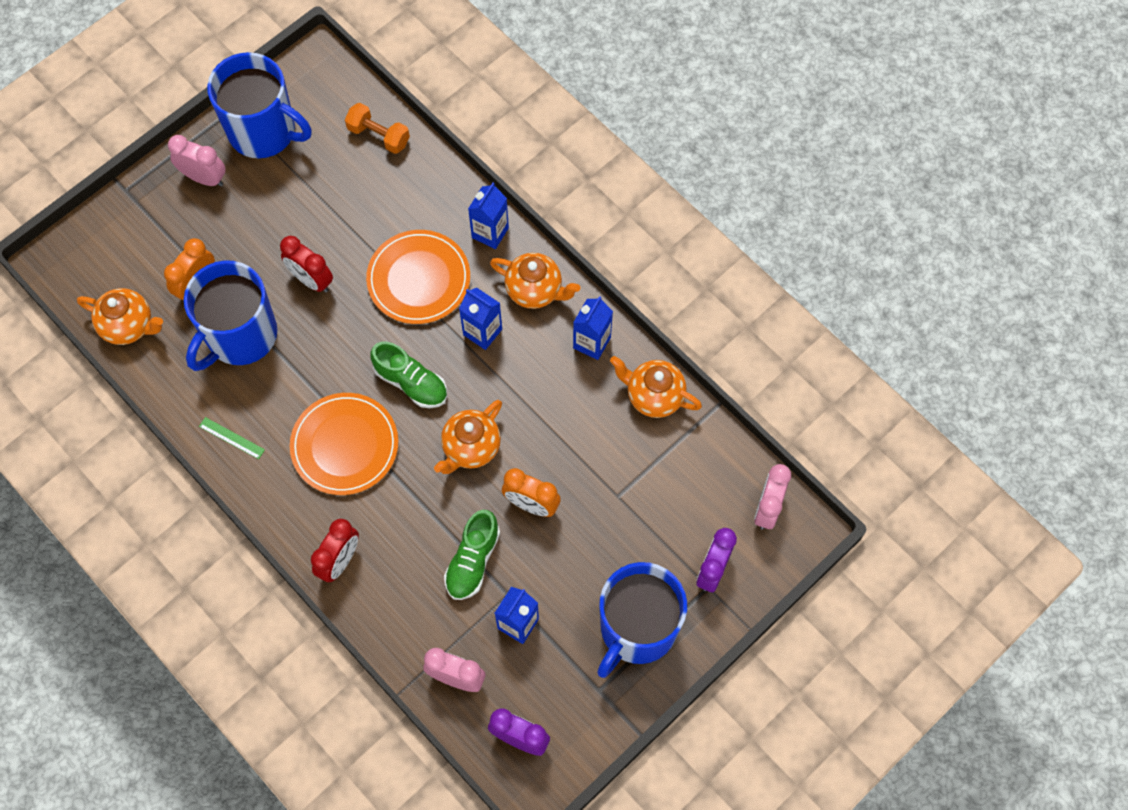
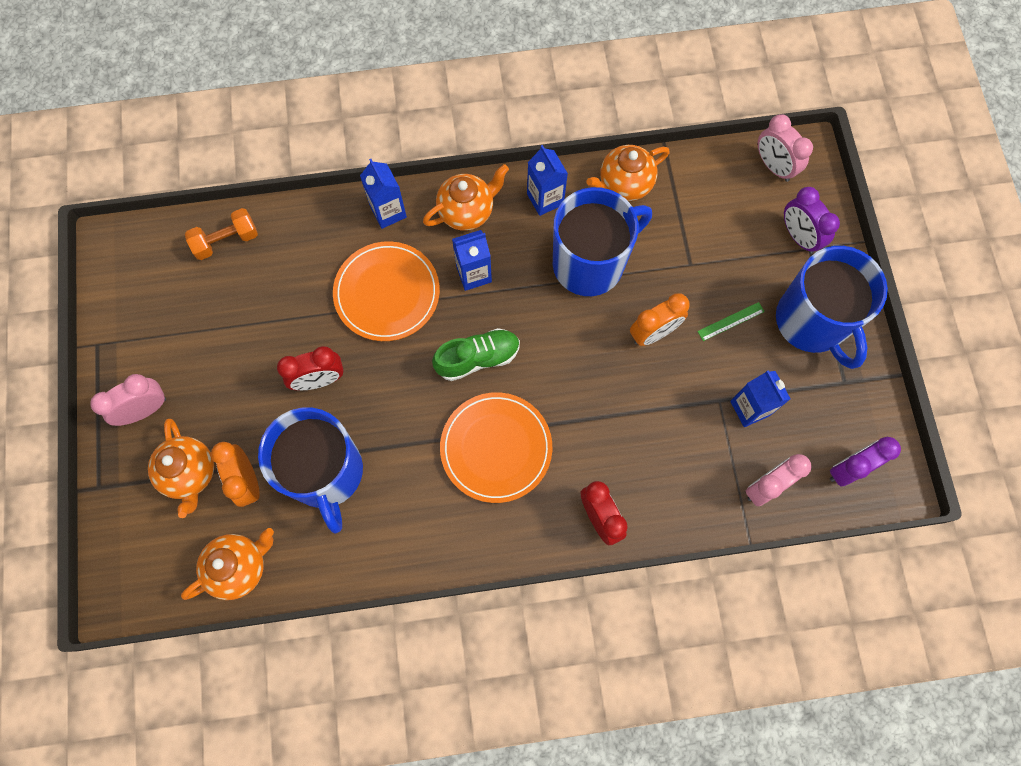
camera: 55 degrees left, 5 degrees up
(231, 438) = (419, 541): green ruler -> green ruler (731, 321)
(264, 131) = (142, 331): blue mug -> blue mug (590, 263)
(470, 448) = (571, 348): orange teapot -> orange teapot (190, 473)
(473, 561) = (672, 409): green shoe -> none

